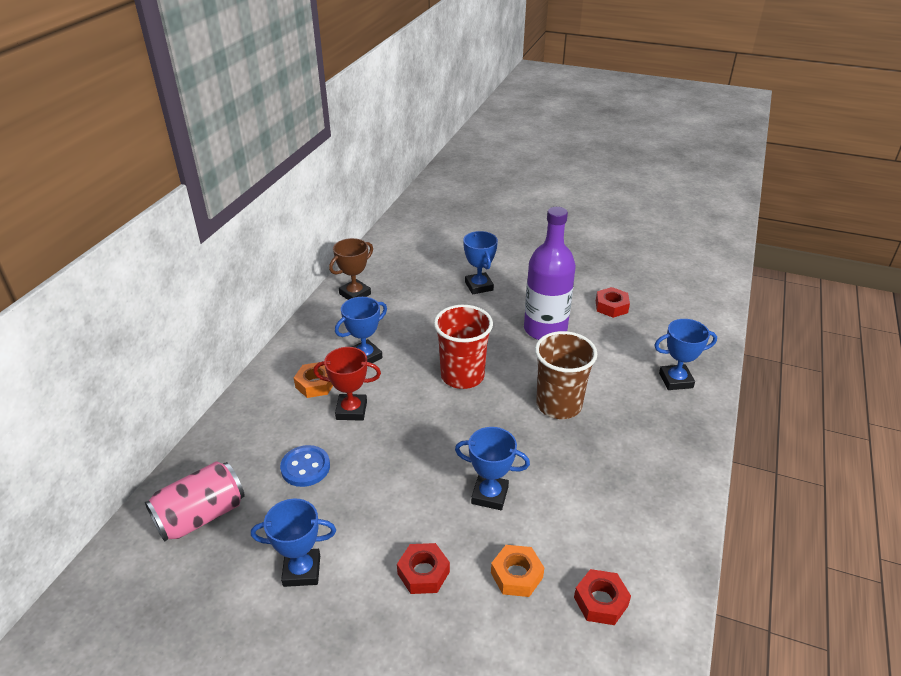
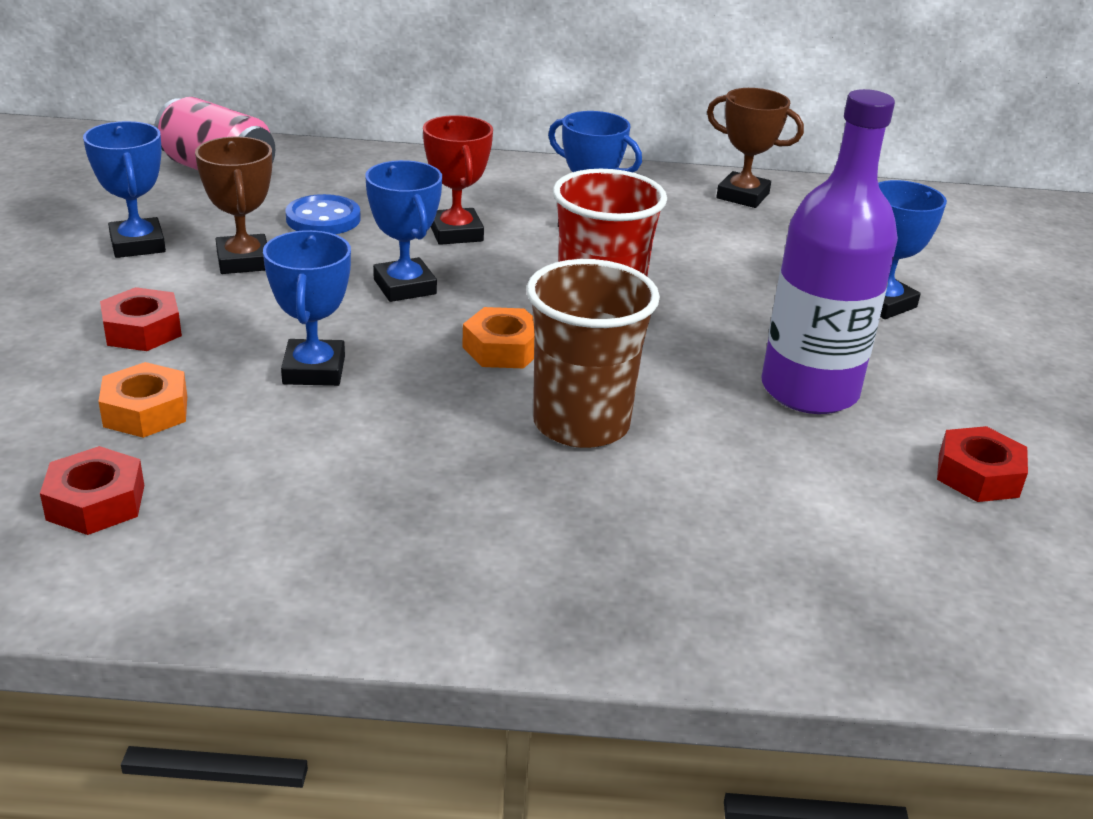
camera: 70 degrees right, 5 degrees down
(315, 384) = (498, 199): orange nut -> orange nut (503, 348)
(349, 514) = (243, 261): none -> brown trophy
(675, 380) = (770, 588): blue trophy -> blue trophy (405, 287)

